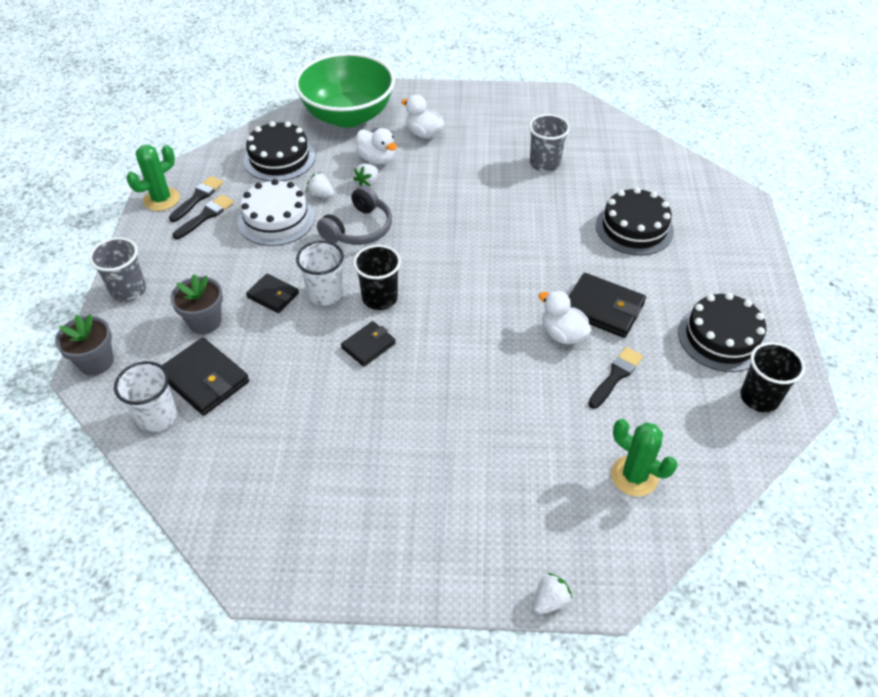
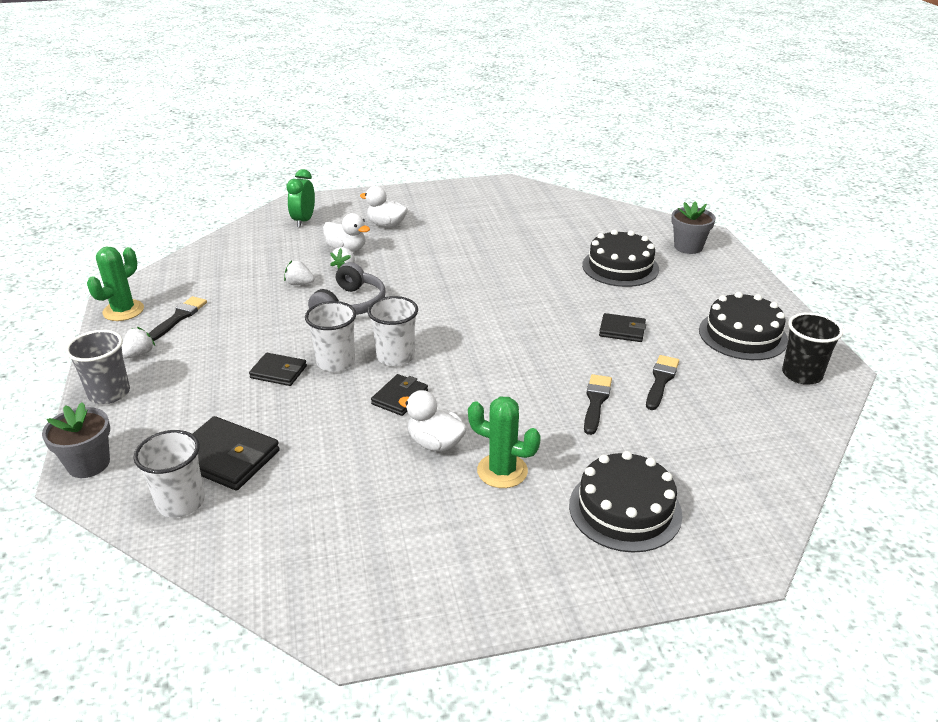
camera: 15 degrees left, 15 degrees down
(198, 198) = (165, 304): black brush -> black brush (596, 401)
(205, 321) = (209, 406): grey flower pot -> grey flower pot (688, 247)
(276, 219) = (258, 309): white cake -> none
(279, 158) = (244, 261): black cake -> black cake (625, 509)
(348, 116) = (304, 221): green bowl -> green clock
(380, 298) = (395, 357): black cup -> white cup
(544, 164) = (513, 232): grey cup -> none
(549, 600) = (692, 584): white strawberry -> white strawberry (139, 354)
(562, 334) = (593, 356): white duck -> white duck (435, 443)
(603, 308) = (622, 330): black wallet -> black wallet, size x0.61
(634, 476) = (720, 458): green cactus -> green cactus (502, 471)

